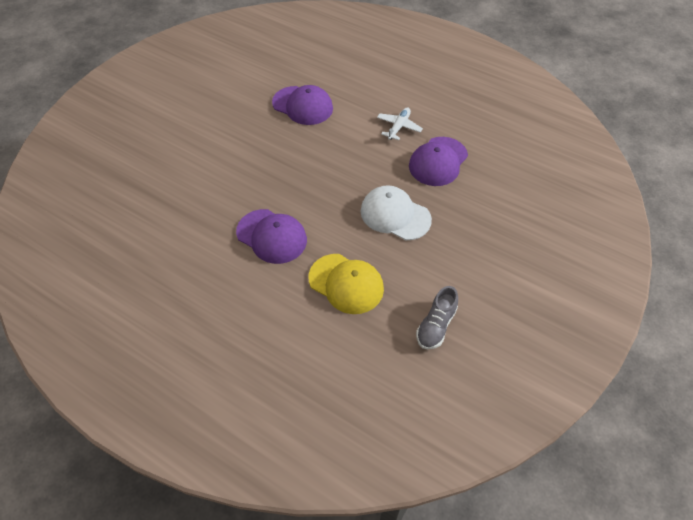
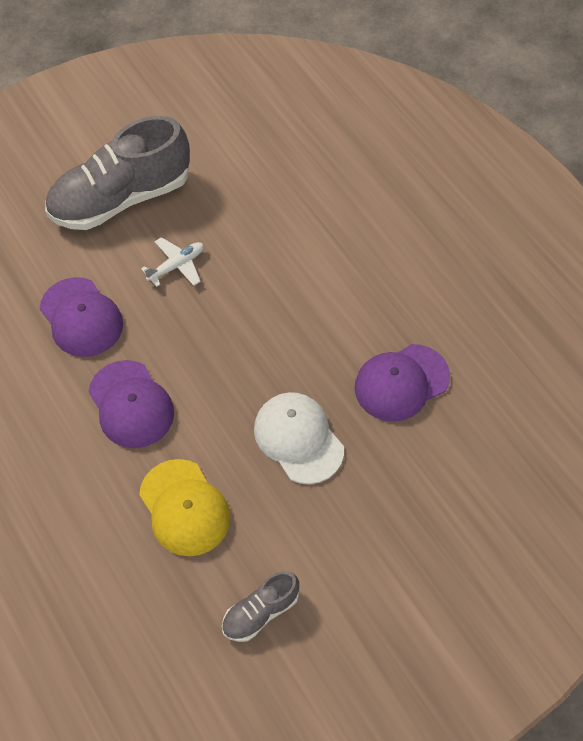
camera: 25 degrees right, 5 degrees up
(193, 121) = (121, 198): none -> grey shoe
(302, 105) = (270, 226): purple cap -> purple cap (81, 317)
(399, 127) = (379, 308): white plane -> white plane (176, 266)

